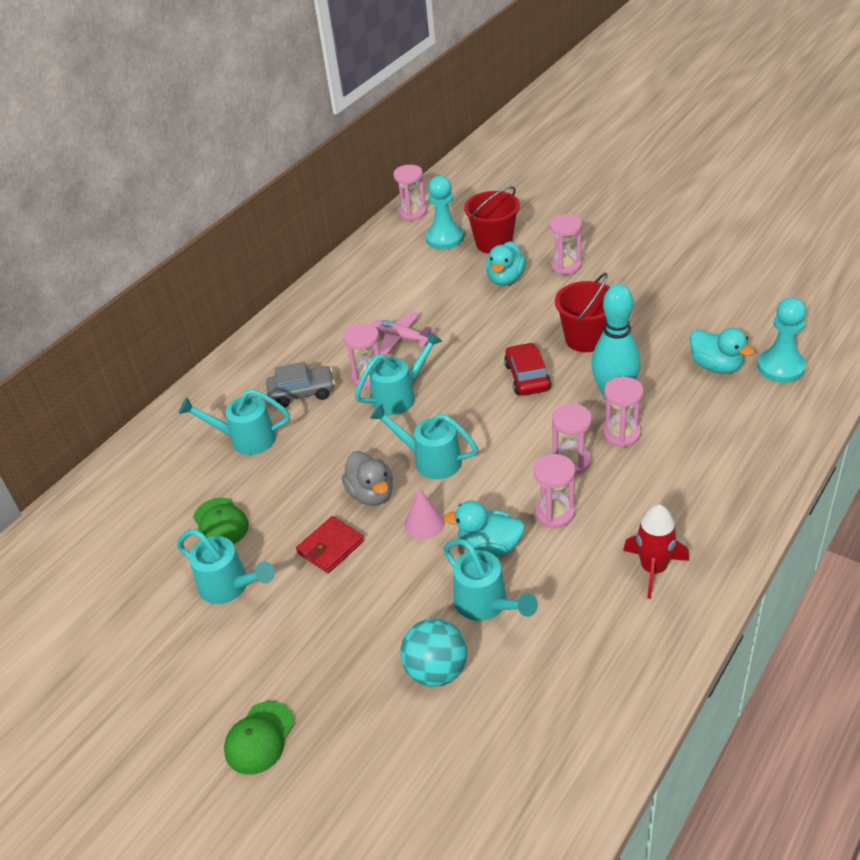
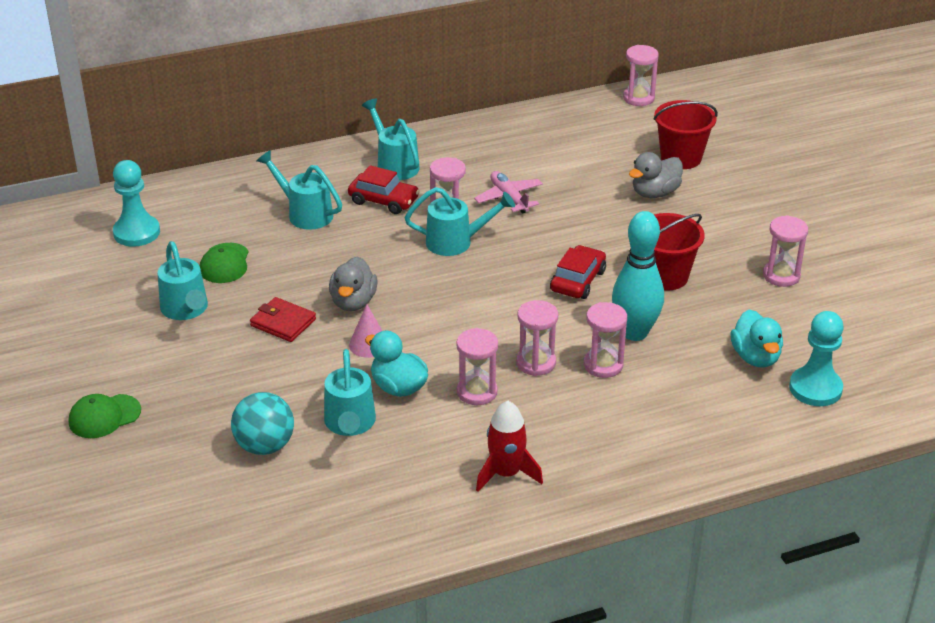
camera: 30 degrees right, 5 degrees down
(302, 392) = (383, 200): grey car -> red car
(330, 547) = (283, 322): red wallet -> red wallet turned 45 degrees clockwise
(431, 460) = (426, 302): turquoise watering can -> turquoise watering can (394, 164)
(445, 238) = (641, 133): turquoise pawn -> turquoise pawn (136, 232)
(505, 279) = (655, 193): turquoise duck -> grey duck
(565, 266) = (722, 208): pink hourglass -> pink hourglass (781, 275)

